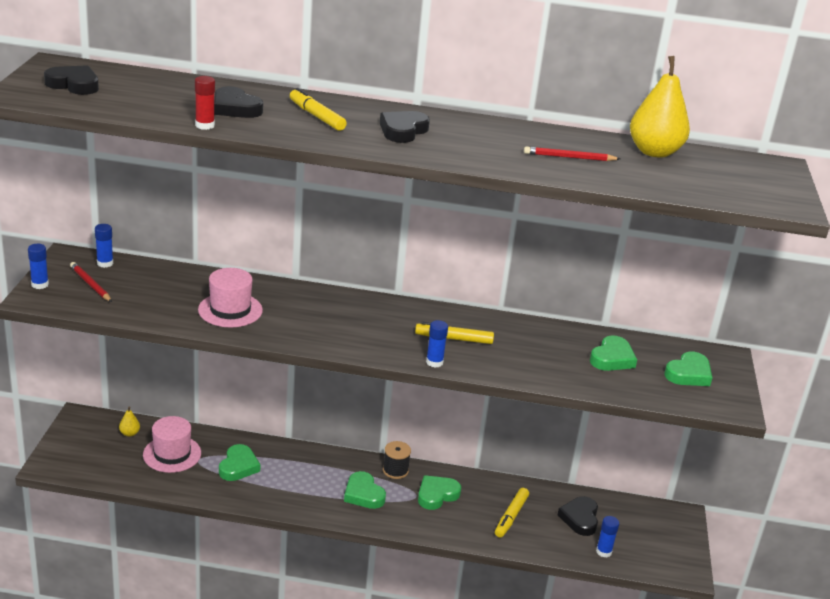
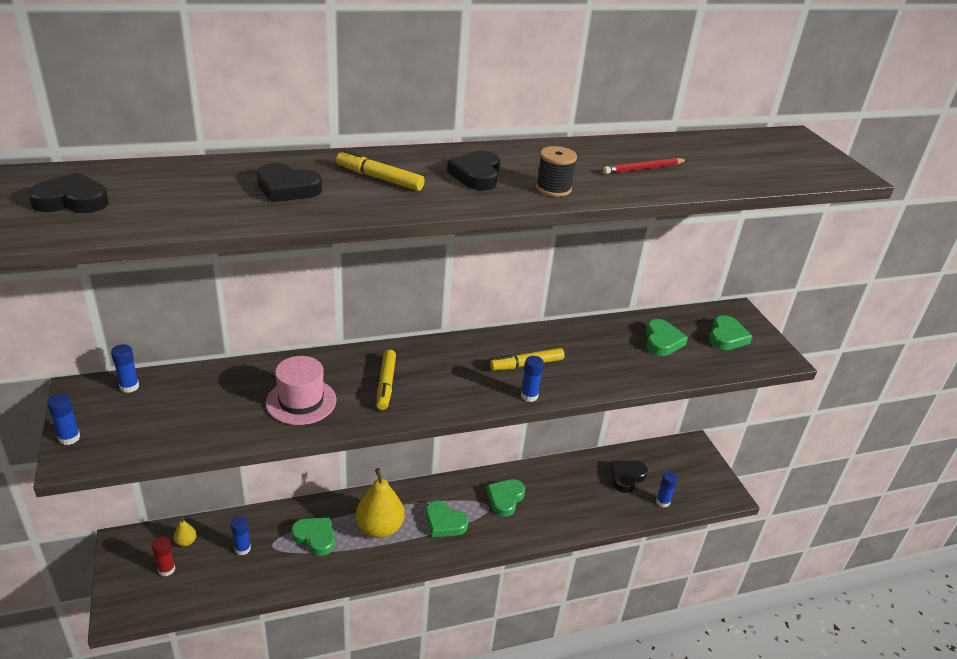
camera: 25 degrees left, 5 degrees up
(90, 284) = (129, 418): red pencil -> none
(172, 454) = (242, 549): pink hat -> blue glue stick
(205, 125) = (274, 219): red glue stick -> red glue stick (166, 569)
(238, 466) = (315, 537): green heart -> green heart turned 45 degrees counterclockwise
(395, 470) = (456, 487): black spool -> black spool (553, 188)
(511, 517) = (575, 497): yellow marker -> yellow marker (386, 384)
(580, 518) = (626, 477): black heart -> black heart turned 60 degrees clockwise
(654, 152) = (699, 146): yellow pear -> yellow pear (380, 528)

